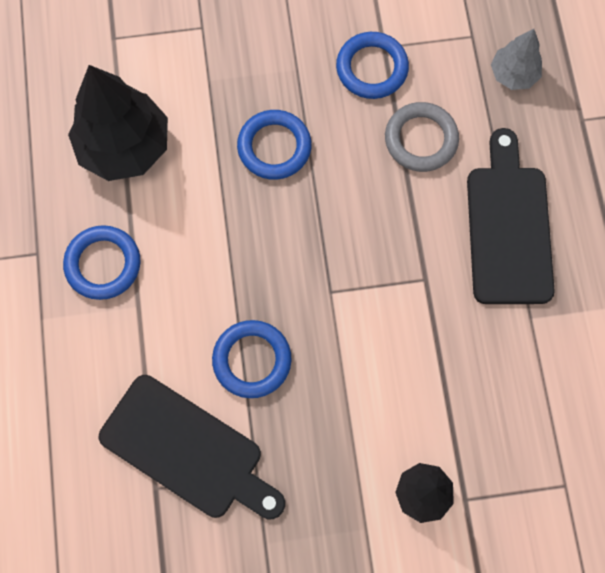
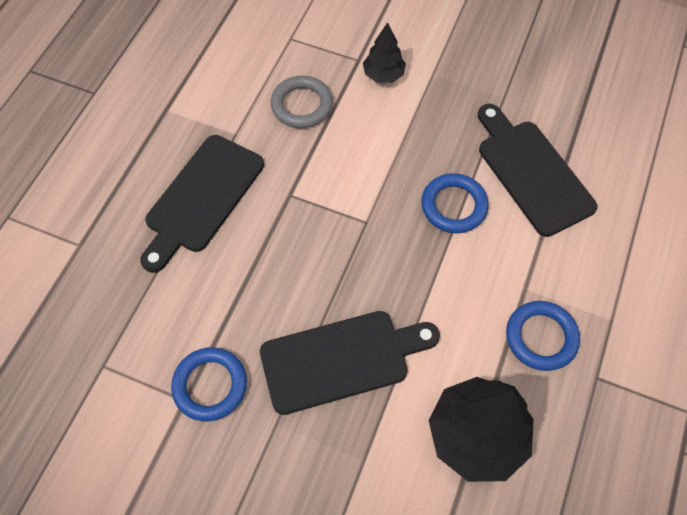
camera: 150 degrees left, 10 degrees down
(274, 147) = (341, 360): blue ring -> black cutting board
(421, 139) = (216, 299): grey ring -> grey ring (302, 105)
(513, 74) = (99, 311): grey tree -> none

